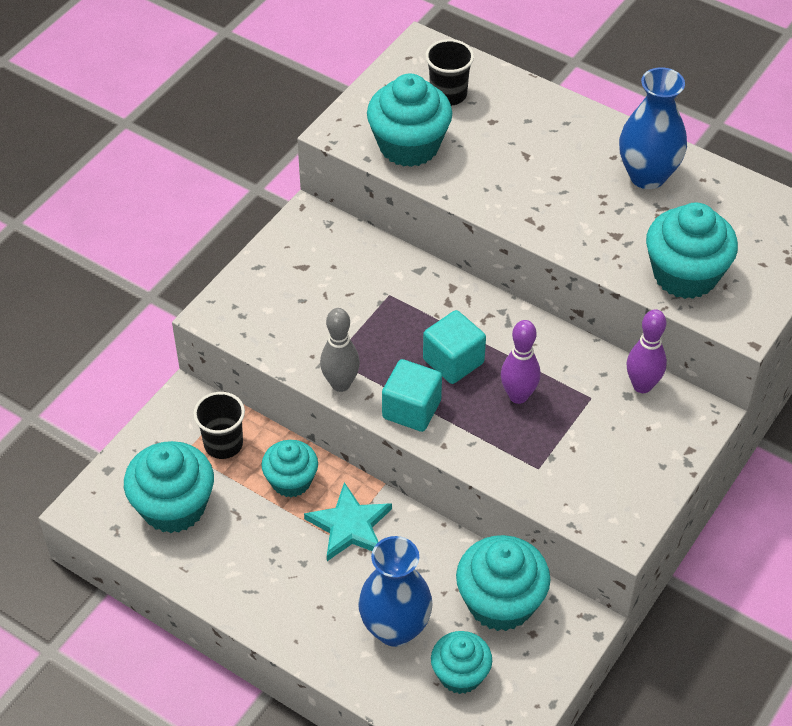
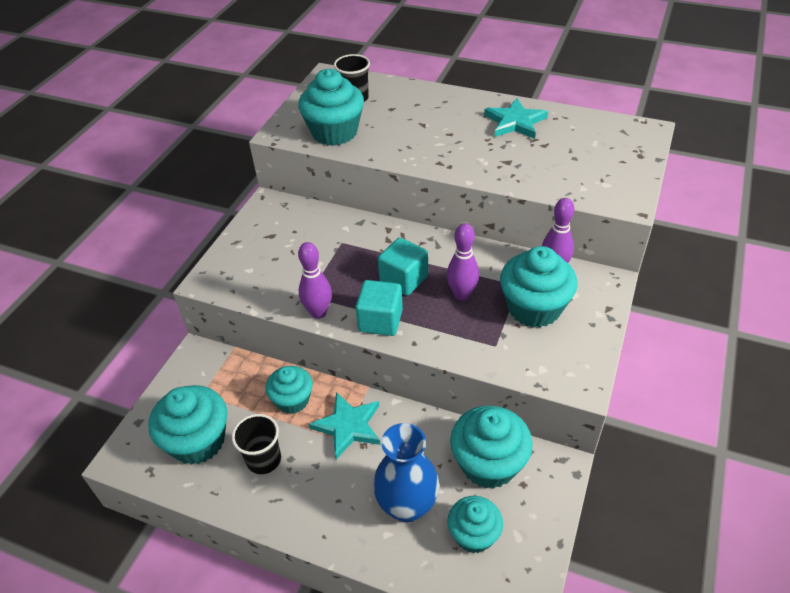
camera: 10 degrees left, 5 degrees down
(223, 444) = (232, 382): black cup -> black cup (264, 459)
(340, 384) = (318, 312): grey bowling pin -> purple bowling pin
(647, 176) = (515, 122): blue vase -> turquoise star
(685, 275) = (569, 178): turquoise cupcake -> turquoise cupcake (534, 308)

